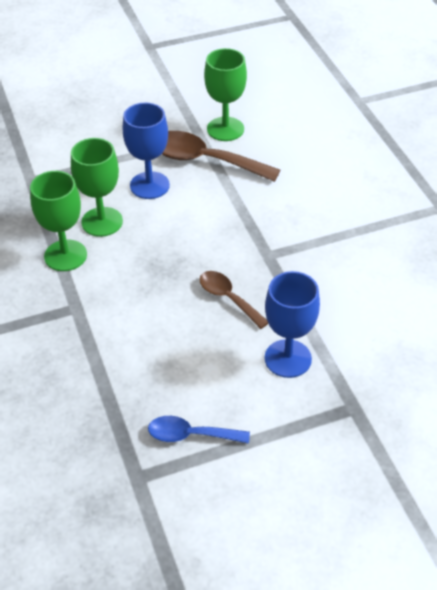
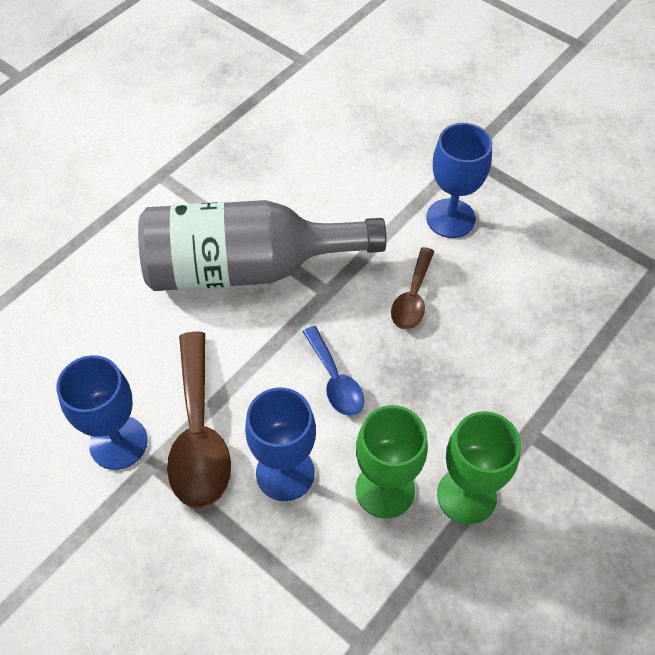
camera: 120 degrees left, 10 degrees up
(190, 435) = (587, 251): blue spoon -> blue spoon (335, 380)
(225, 129) = (118, 442): green goblet -> blue goblet
(318, 221) = (246, 268): none -> grey bottle

